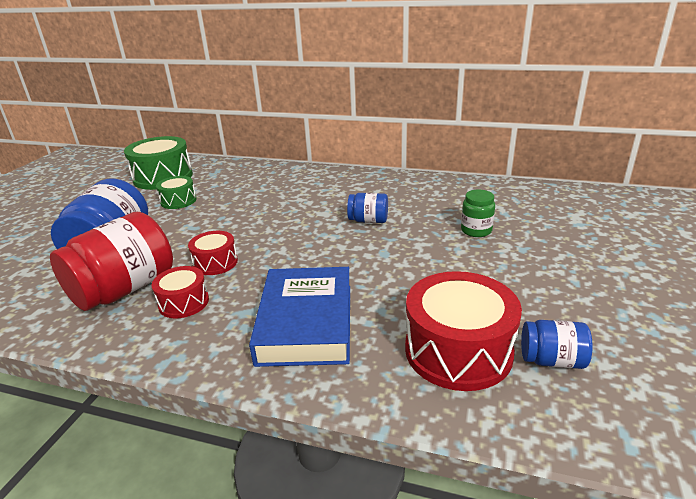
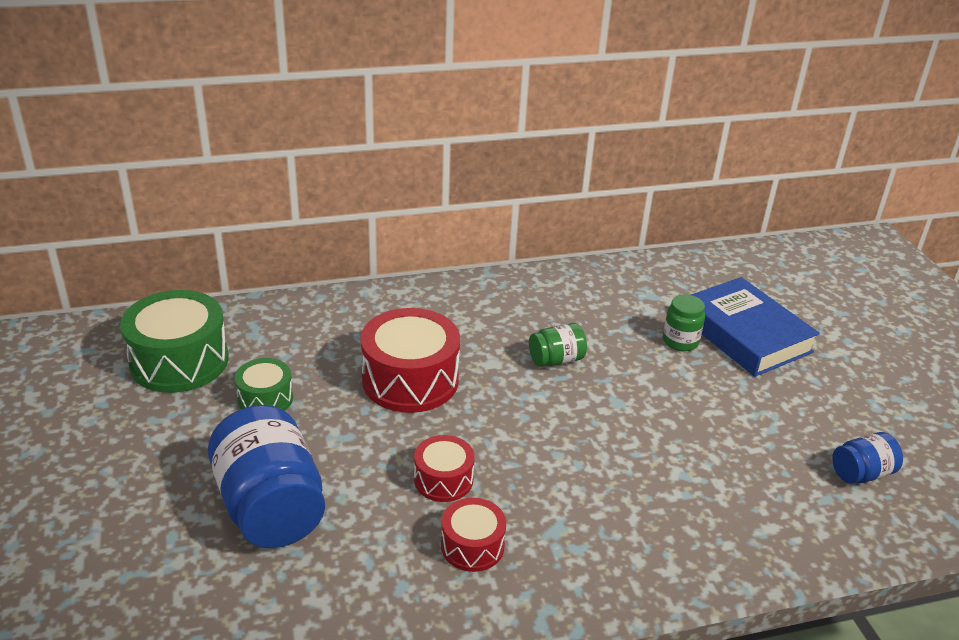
camera: 35 degrees left, 5 degrees up
(124, 289) = (375, 558): red jar -> none
(306, 323) = (630, 518): blue book -> blue book (745, 334)
(368, 220) = (556, 360): blue jar -> green jar
(458, 350) = (787, 493): red drum -> red drum (410, 380)

